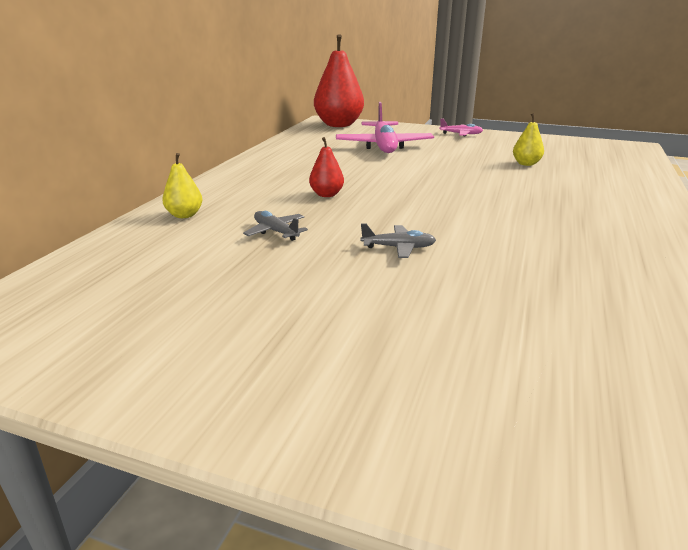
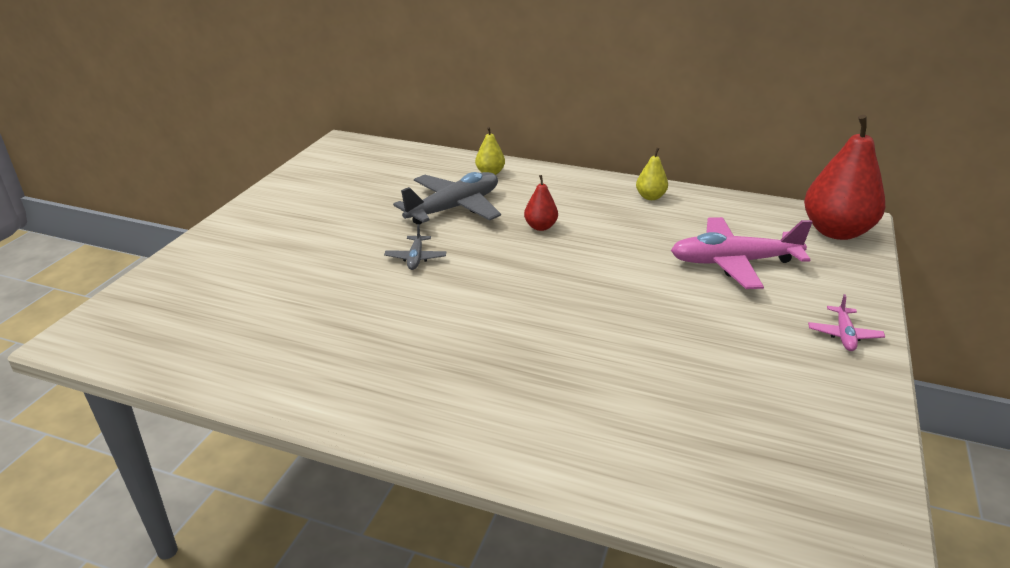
camera: 90 degrees right, 5 degrees up
(276, 231) = (454, 208): grey plane -> grey plane, size x2.14
(526, 164) = (687, 374): yellow pear -> yellow pear (650, 197)

